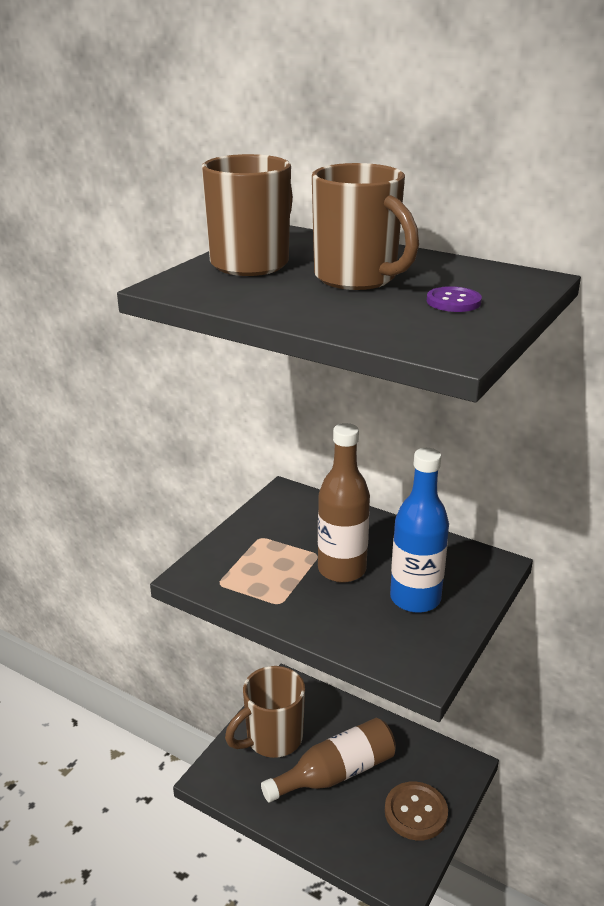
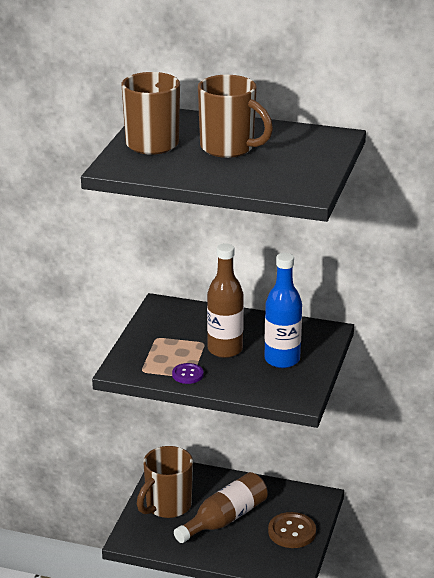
camera: 15 degrees left, 0 degrees up
(453, 302) = (295, 159): purple button -> purple button (187, 374)

